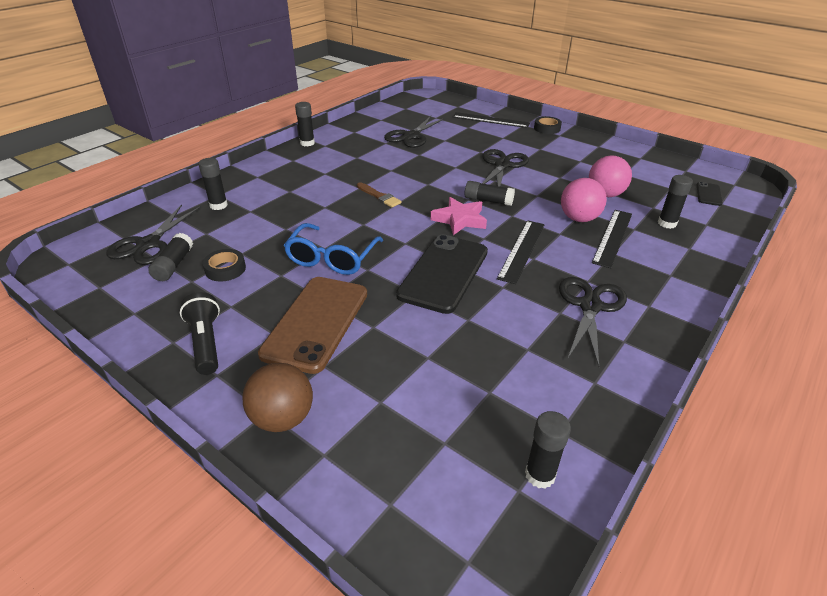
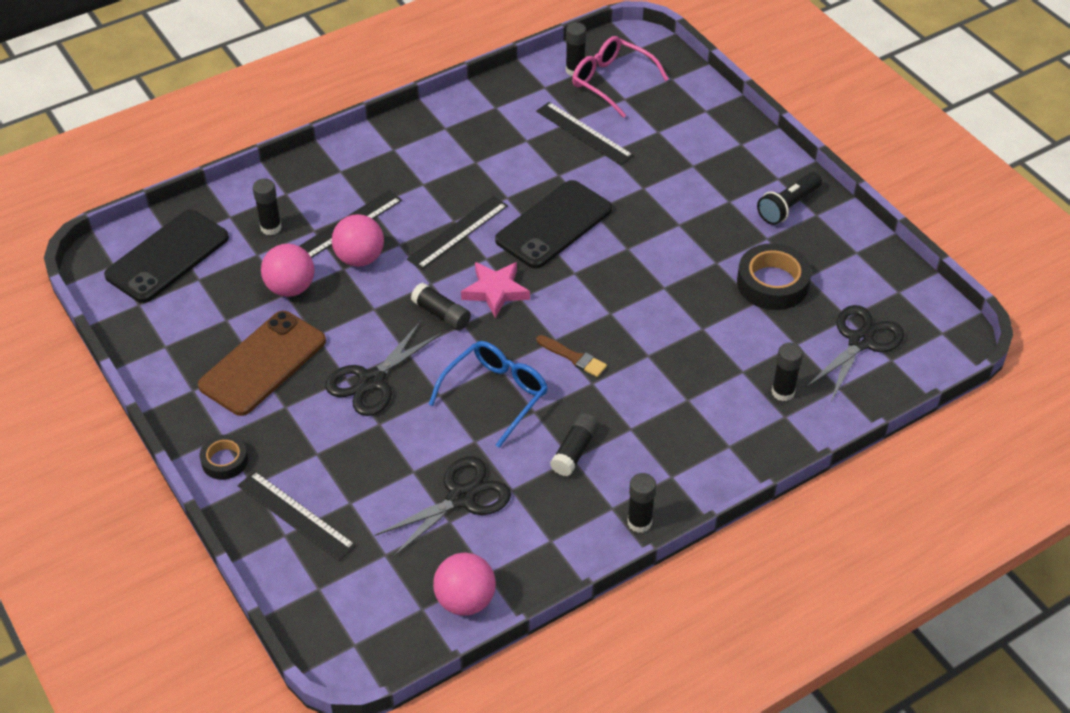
camera: 160 degrees left, 10 degrees up
(174, 265) = (827, 302): black glue stick -> black glue stick (574, 451)
(206, 342) = (788, 207): black flashlight -> black flashlight turned 45 degrees clockwise
(225, 269) = (772, 283): black tape -> black tape, size x1.71
(283, 418) = (730, 137): brown ball -> none
(316, 323) = (691, 202): brown phone -> brown phone (263, 363)
(332, 258) = (660, 270): blue glasses -> blue glasses (496, 394)
(379, 196) = (573, 357): brown brush -> brown brush turned 150 degrees clockwise
(386, 112) = (465, 600): none -> pink ball
(469, 374) = (584, 133): none -> black ruler
(477, 469) = (611, 81): none -> pink glasses
(590, 306) = (445, 160): black scissors -> none
(708, 194) = (167, 256): black phone -> black phone, size x2.24

